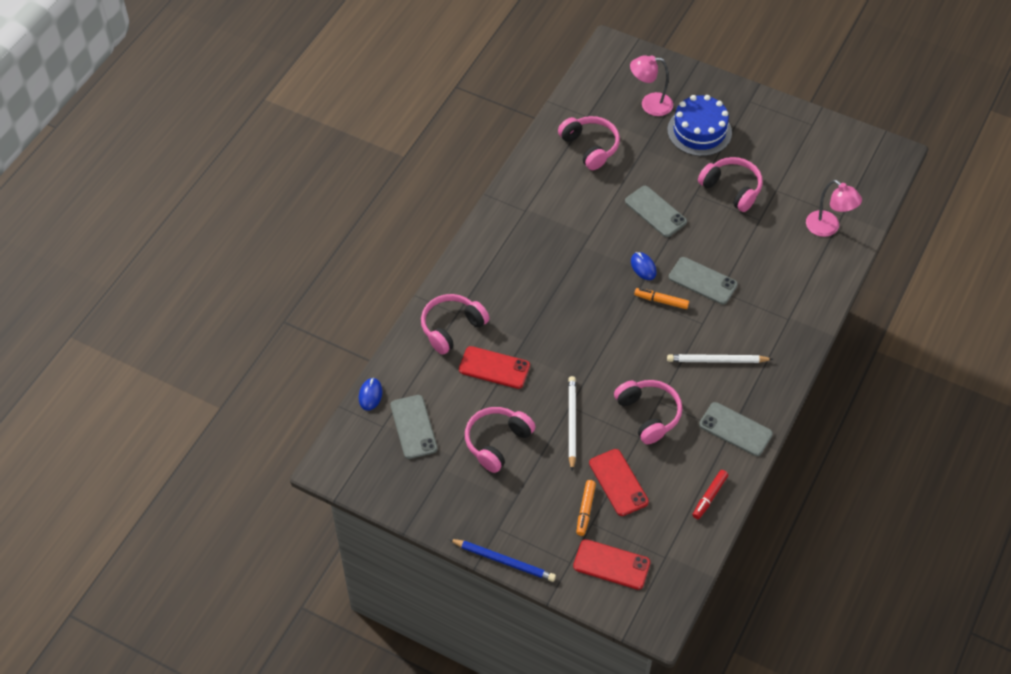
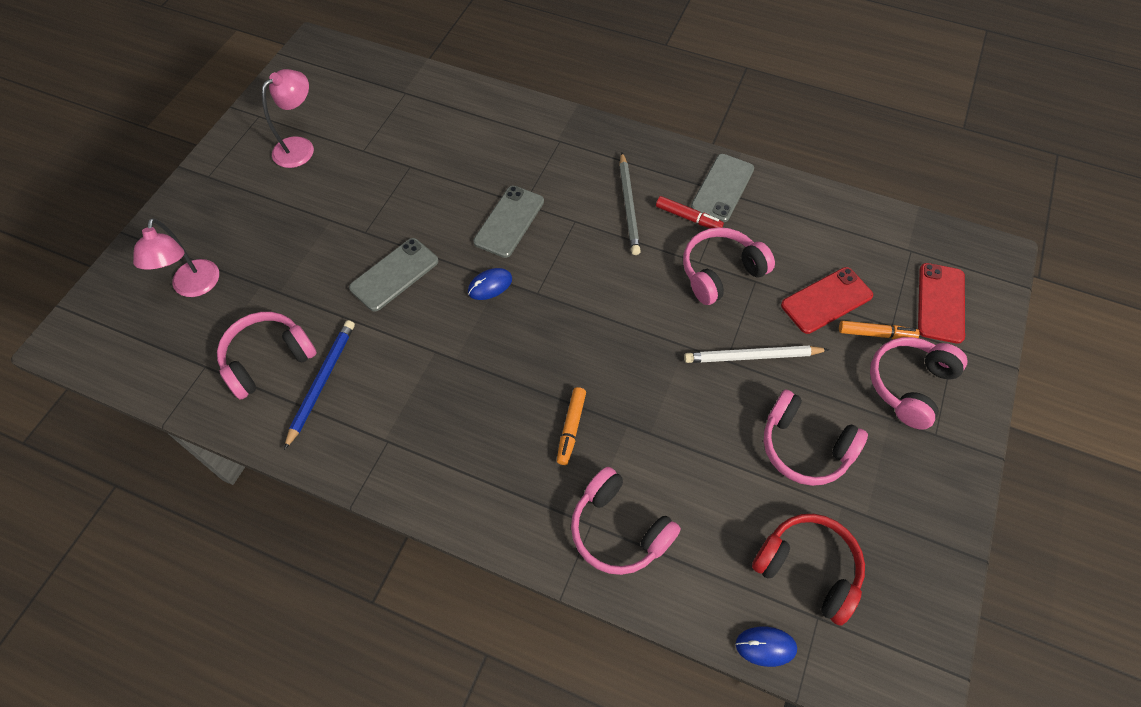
camera: 95 degrees left, 5 degrees up
(413, 427) = (808, 568): grey phone -> red headphones
(494, 368) = (682, 461): red phone -> none
(504, 561) = (980, 423): blue pencil -> blue pencil (321, 382)
(661, 301) = (544, 264): orange marker -> orange marker (571, 428)
(699, 131) = (254, 229): blue cake -> none
(709, 497) = (819, 211): red marker -> red marker (688, 218)
(717, 361) = (629, 205): white pencil -> grey pencil
(732, 189) = (358, 193): pink headphones -> pink headphones (909, 385)
(828, 228) = (424, 104): pink lamp -> pink lamp (300, 147)

